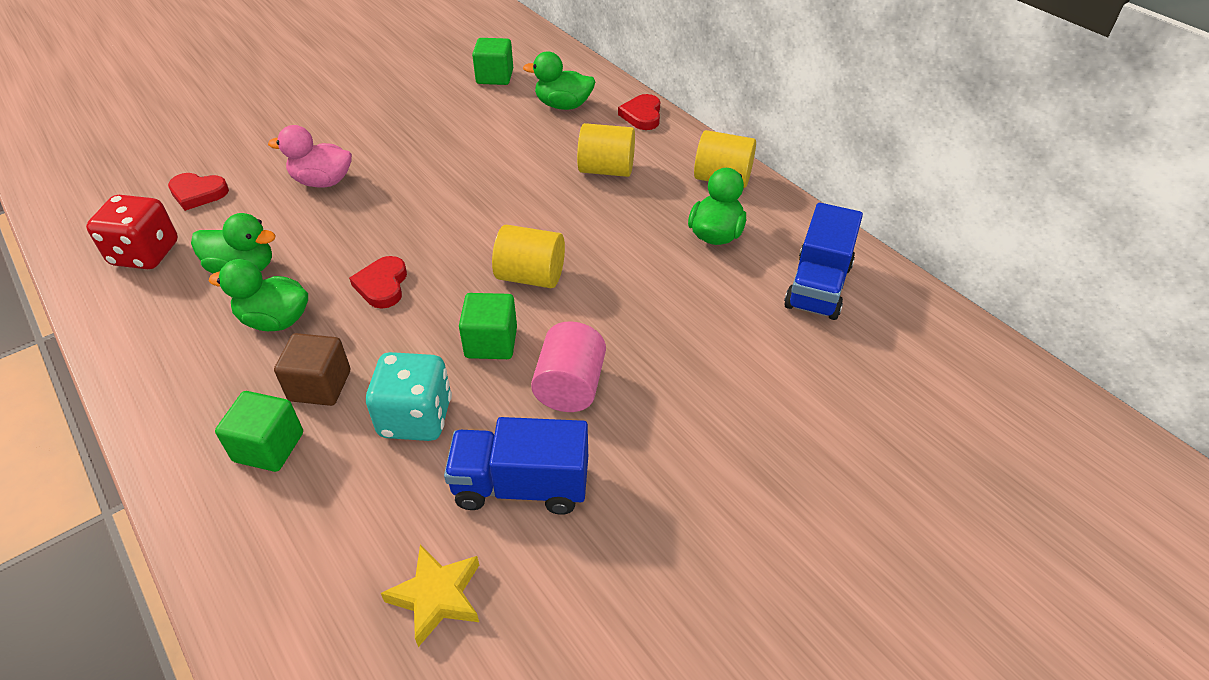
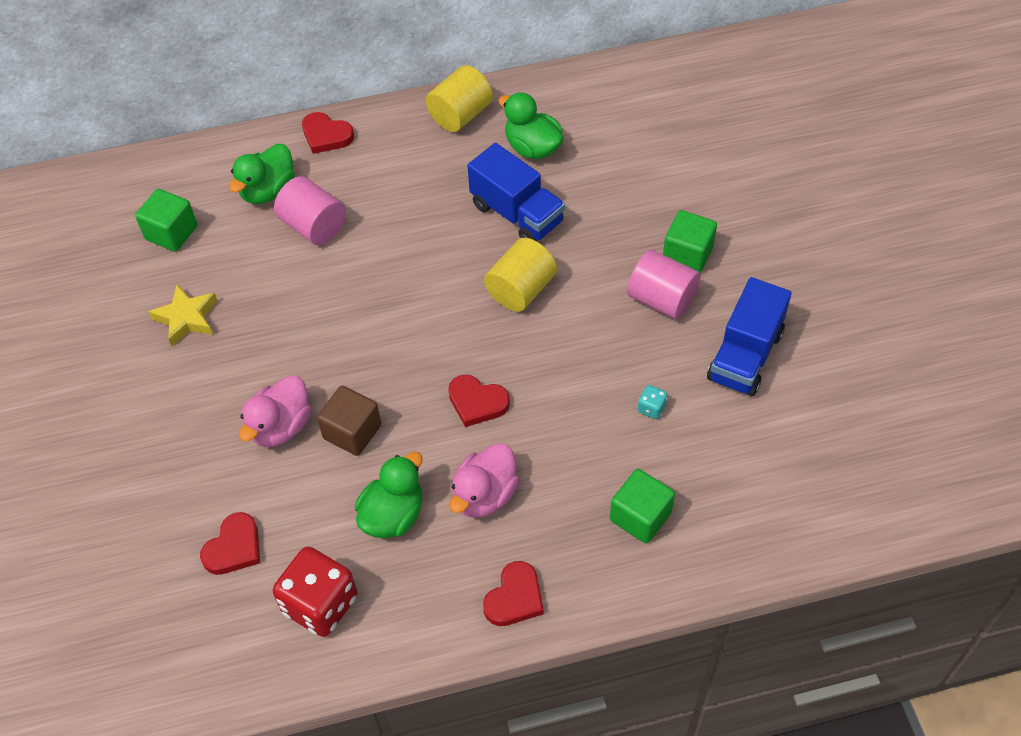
camera: 65 degrees left, 10 degrees up
(158, 374) = (514, 598): none -> red heart
(275, 320) = (485, 495): green duck -> pink duck
(320, 386) = (585, 470): brown cube -> brown cube (352, 432)
(416, 418) = (651, 408): turquoise dice -> turquoise dice, size x0.42
(437, 597) = (820, 428): yellow star -> yellow star (186, 318)
(491, 342) = (589, 338): green cube -> green cube (687, 255)
(539, 137) = (313, 226): none -> pink cylinder
(606, 170) = (399, 191): yellow cylinder -> none
(818, 286) = (625, 110): blue truck -> blue truck (517, 214)

